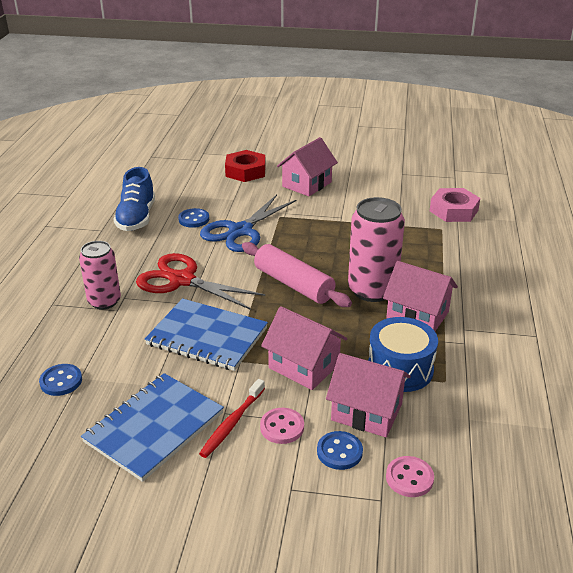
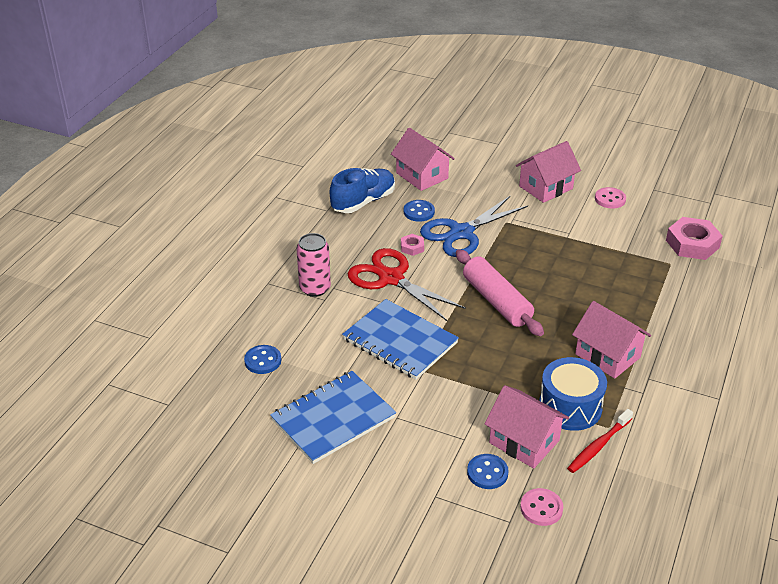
camera: 15 degrees right, 5 degrees up
(136, 218) = (363, 202): blue shoe -> blue shoe turned 150 degrees counterclockwise
(196, 250) = (412, 247): none -> pink nut
(232, 423) = (401, 428): red toothbrush -> red toothbrush (598, 446)
(245, 171) = (486, 162): red nut -> none
(282, 427) = (443, 440): pink button -> pink button (610, 199)
(304, 366) = (480, 387): pink house -> pink house (422, 176)
(372, 290) = (572, 321): pink can -> none

